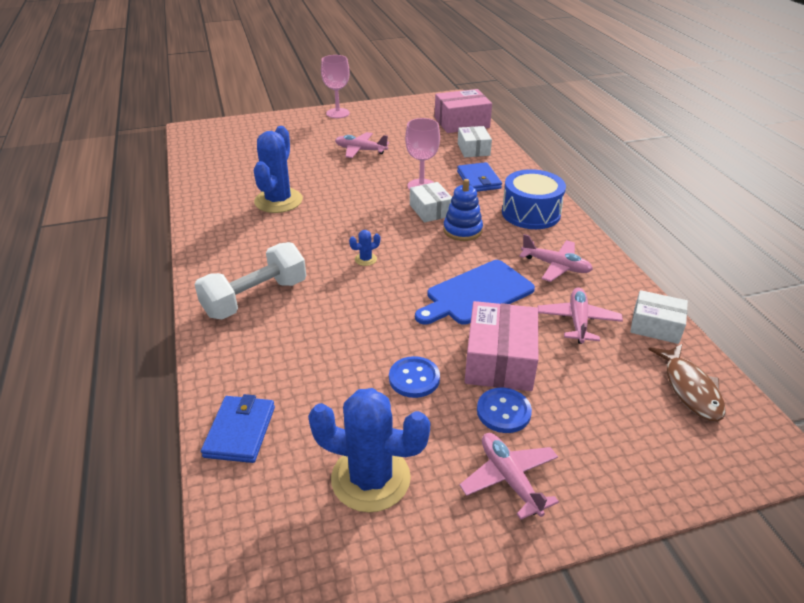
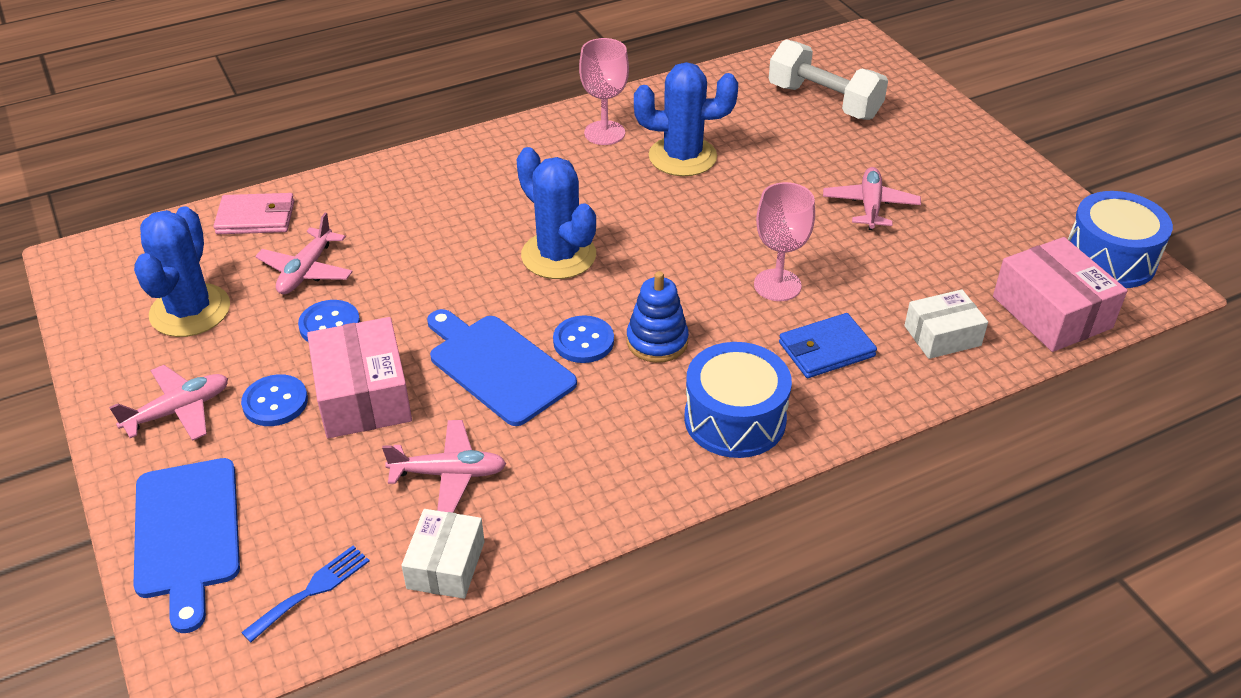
camera: 80 degrees right, 5 degrees up
(240, 431) = (256, 218): blue wallet -> pink wallet
(255, 298) = (462, 183): white dumbbell -> white dumbbell (824, 101)
(338, 113) = (997, 161): pink goblet -> pink goblet (604, 133)
(365, 259) = (558, 255): blue cactus -> blue cactus, size x2.43
(427, 104) = (1110, 258): none -> blue drum
(430, 210) = (705, 302): white box -> none
(457, 257) = (583, 341): none -> blue button
(499, 360) = (363, 395): pink box -> pink box turned 75 degrees clockwise
(556, 266) = (582, 450): pink plane -> pink plane (306, 271)
(651, 464) = (187, 534): none -> blue cutting board
(690, 389) = (312, 590): brown fish -> blue fork

